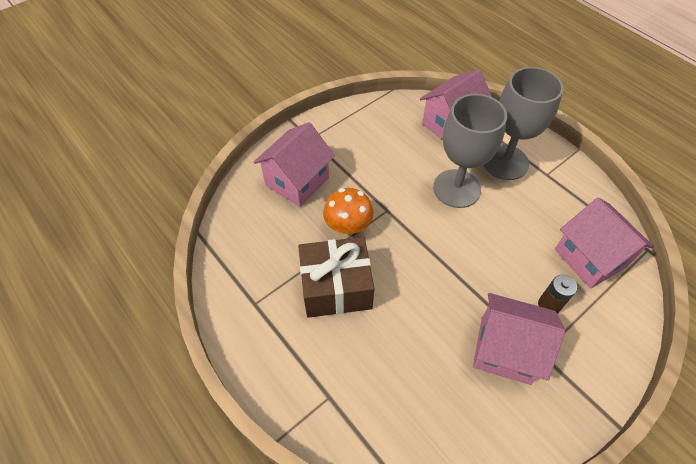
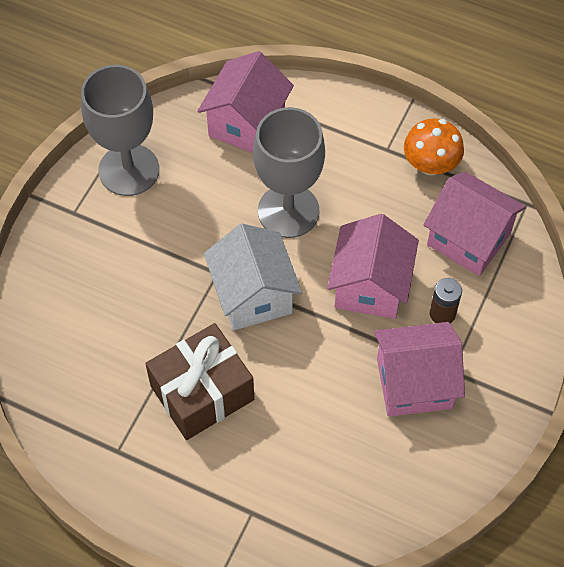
camera: 25 degrees left, 5 degrees up
(297, 181) = (88, 279): pink house -> pink house (370, 286)
(348, 226) = (180, 312): orange mushroom -> orange mushroom (430, 164)
(406, 234) = (253, 295): none -> white house
(505, 162) = (332, 151): grey goblet -> grey goblet (129, 170)

